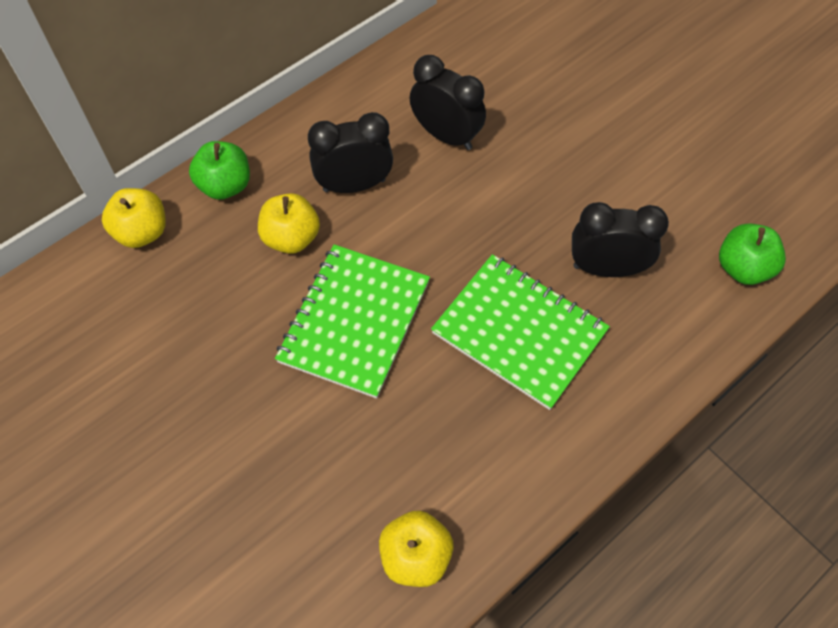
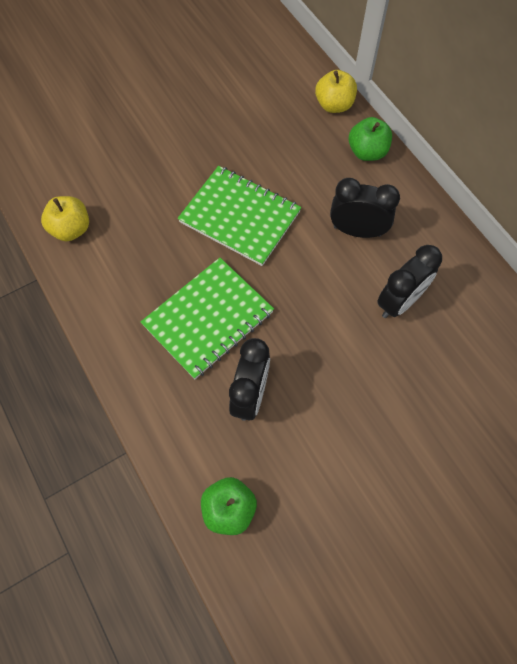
camera: 100 degrees right, 5 degrees up
(291, 238) = (315, 187): yellow apple -> none
(354, 185) = (357, 231): black clock -> black clock turned 75 degrees counterclockwise

